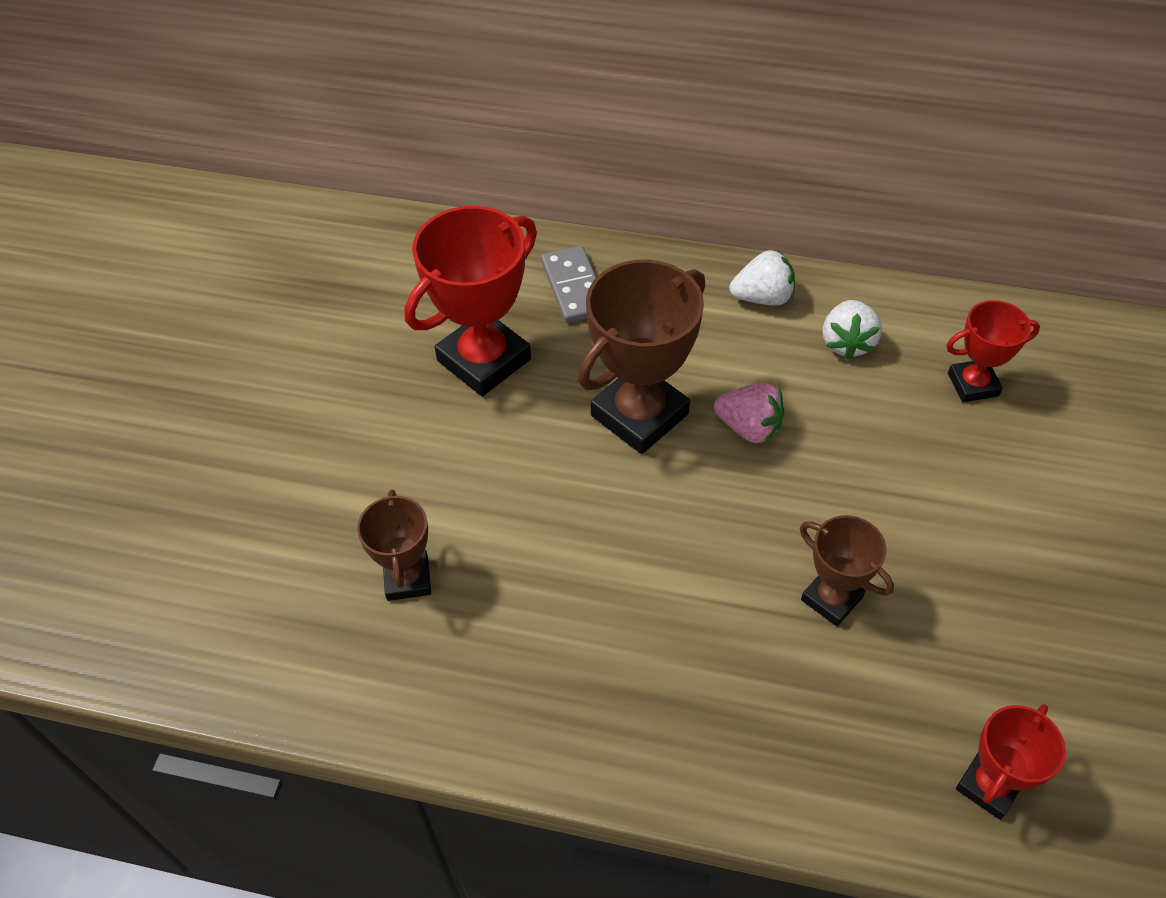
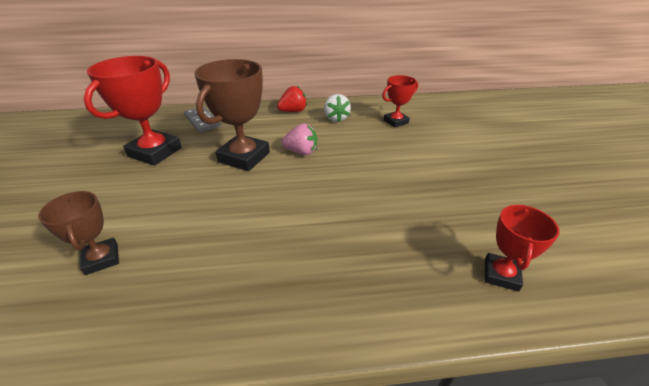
camera: 20 degrees left, 15 degrees down
(762, 297) = (293, 111): white strawberry -> red strawberry
(831, 599) = (370, 208): brown trophy -> none

